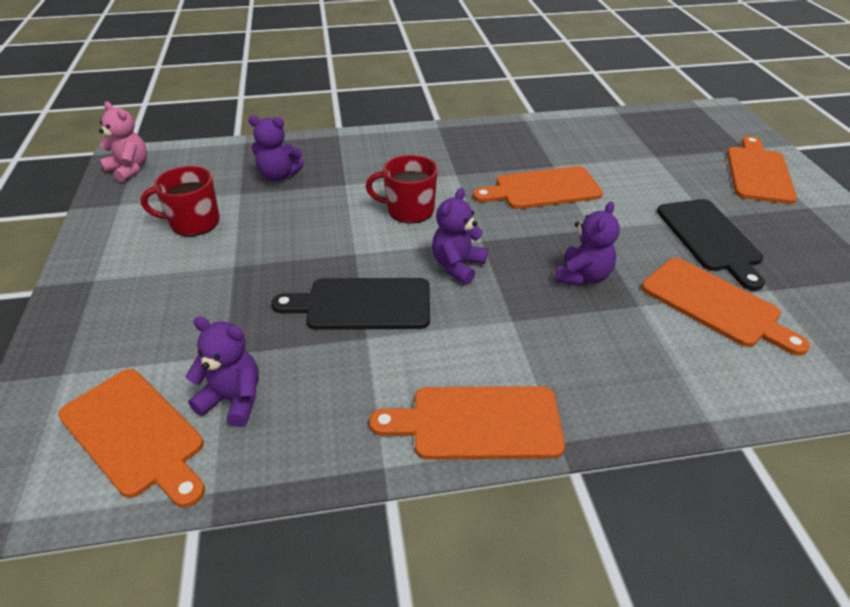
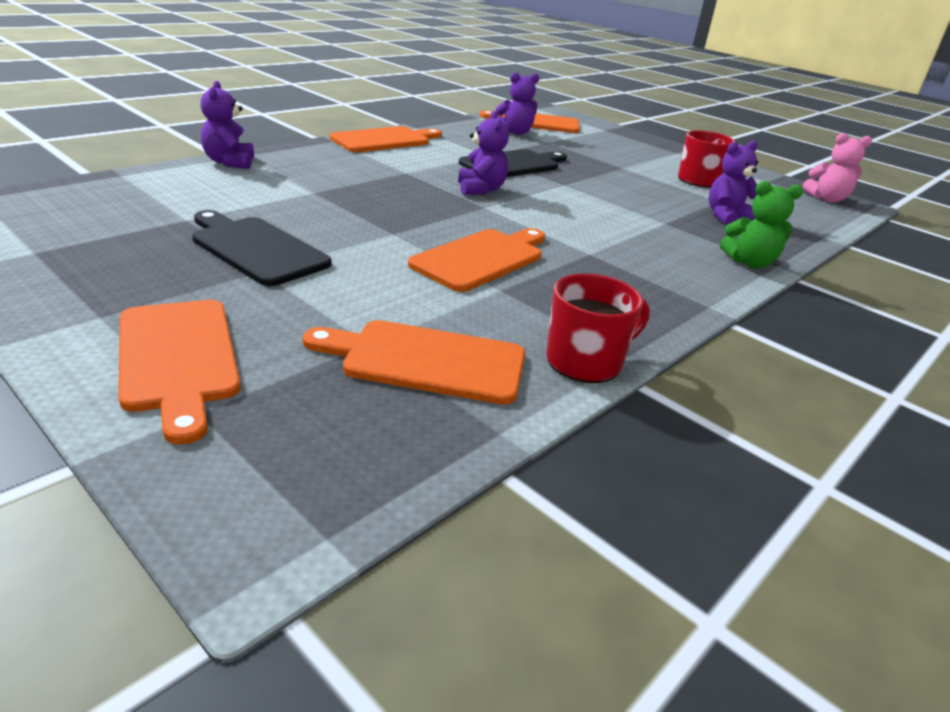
camera: 140 degrees right, 10 degrees down
(353, 140) = (750, 263): none -> green teddy bear
(409, 210) = (576, 215): red mug -> red mug (585, 361)
(583, 276) = (374, 200): purple teddy bear -> purple teddy bear (229, 162)
(715, 304) = (245, 201): orange cutting board -> orange cutting board (426, 361)

